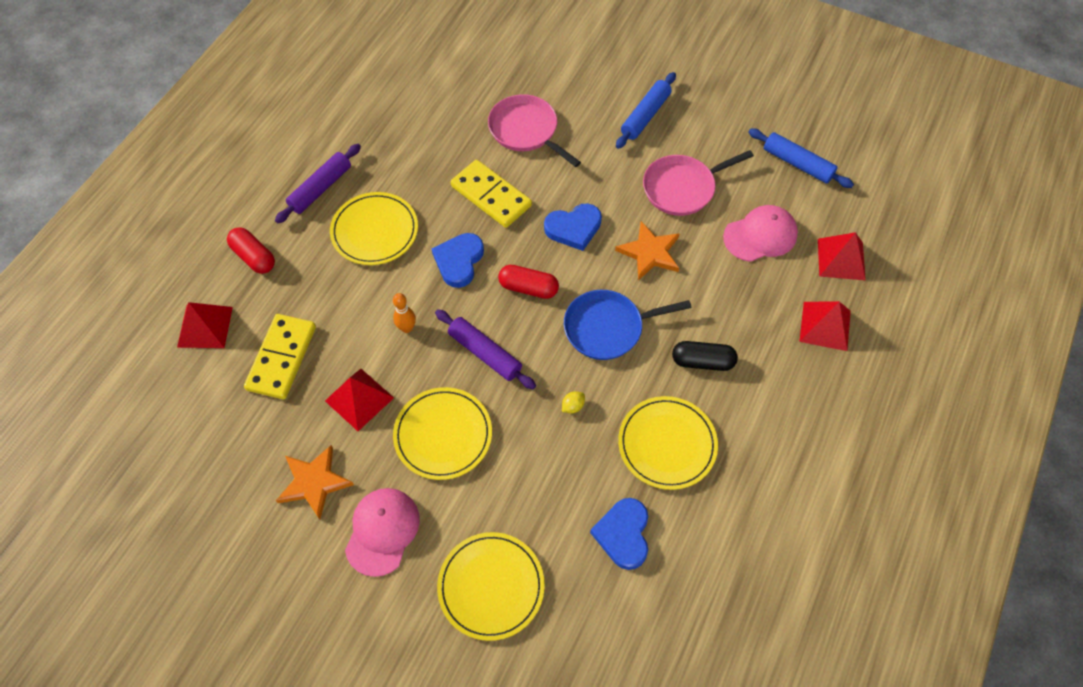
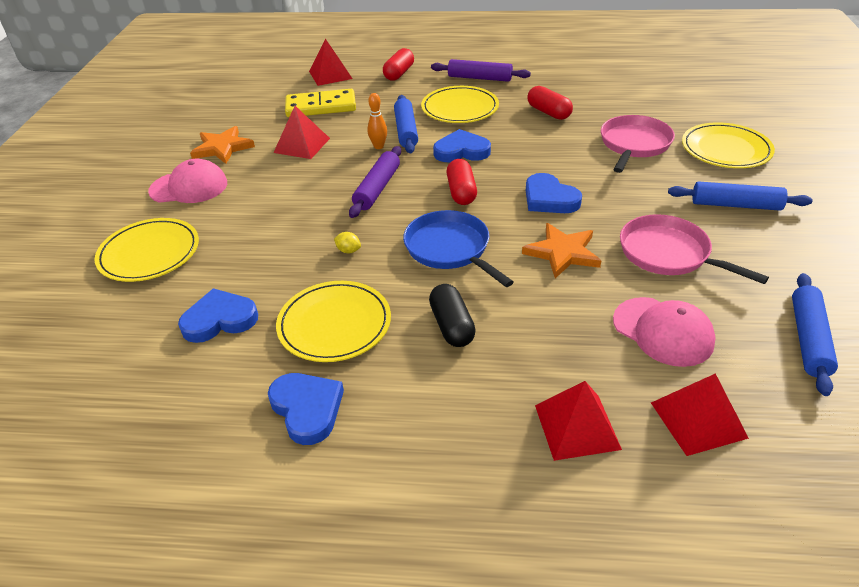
camera: 70 degrees right, 20 degrees down
(390, 294) = (406, 130): none -> blue rolling pin
(431, 164) = (548, 112): none -> red capsule
(443, 435) = (286, 190): yellow plate -> yellow plate (726, 149)
(491, 196) = (543, 147): yellow domino -> none
(752, 487) = (307, 409): none -> blue heart

